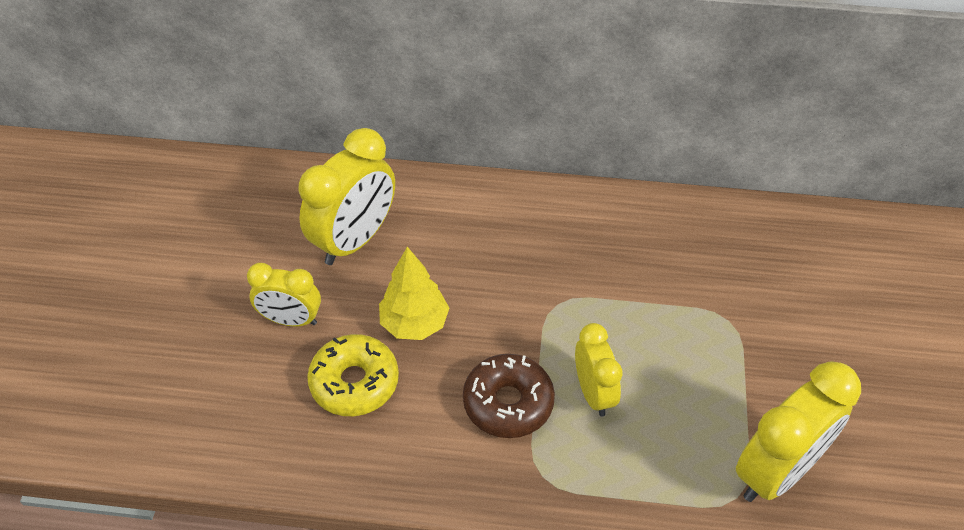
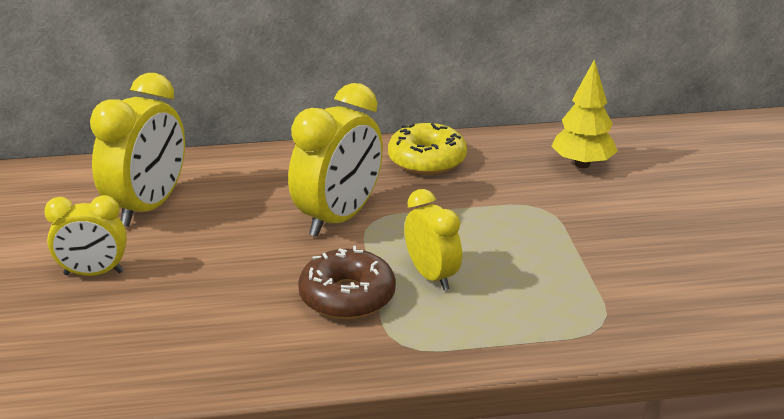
camera: 15 degrees left, 20 degrees down
(354, 382) = (177, 308): yellow donut -> yellow donut (427, 160)
(414, 324) = (230, 256): yellow tree -> yellow tree (582, 164)
(776, 471) = (630, 300): yellow clock -> yellow clock (338, 218)

